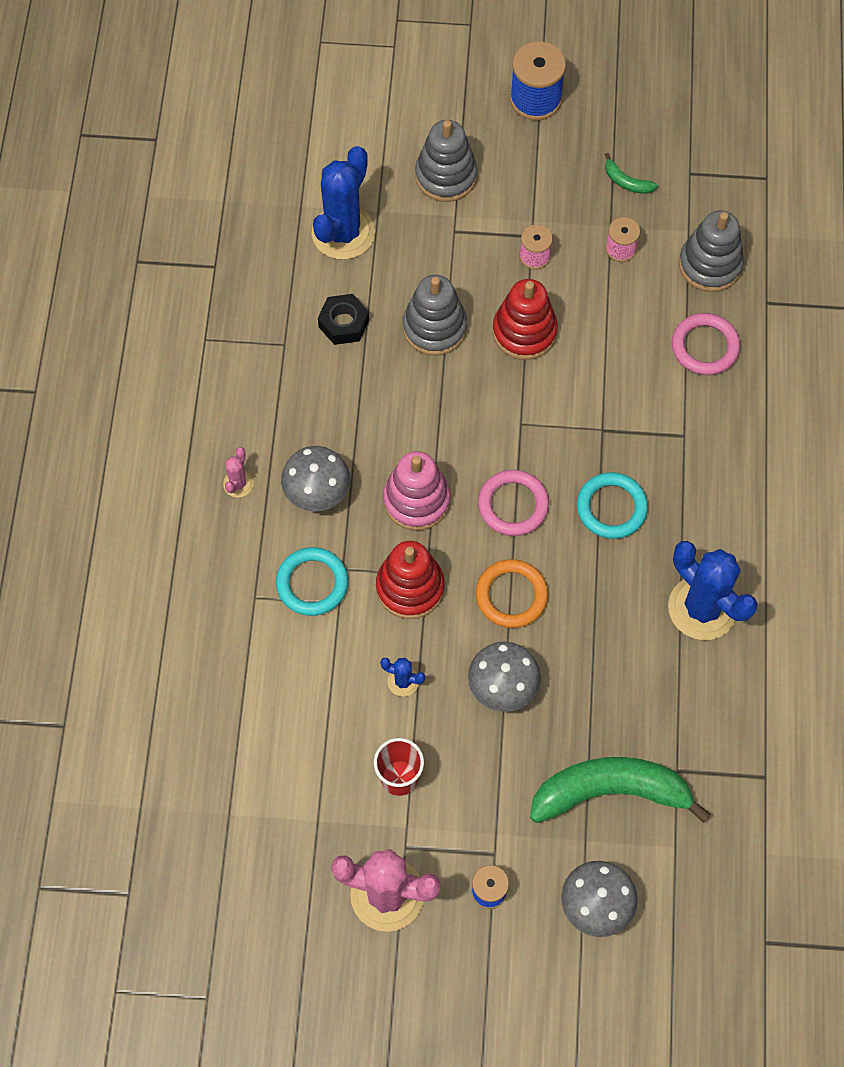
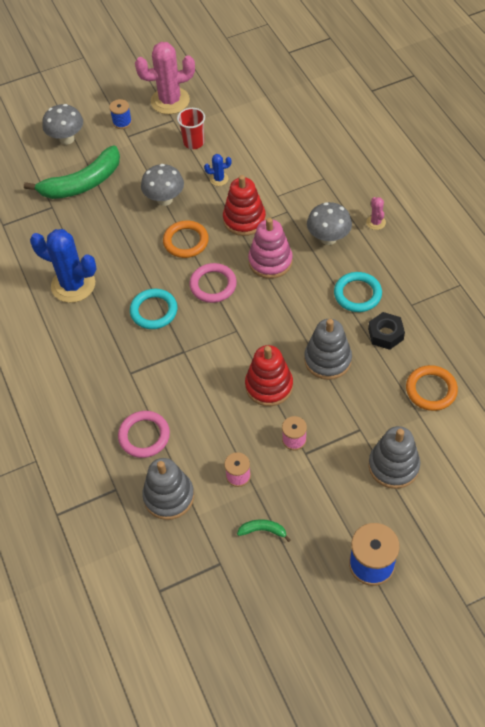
camera: 155 degrees right, 10 degrees down
(312, 583) = (298, 197): turquoise ring -> turquoise ring (357, 294)
(343, 233) = (431, 390): blue cactus -> orange ring

